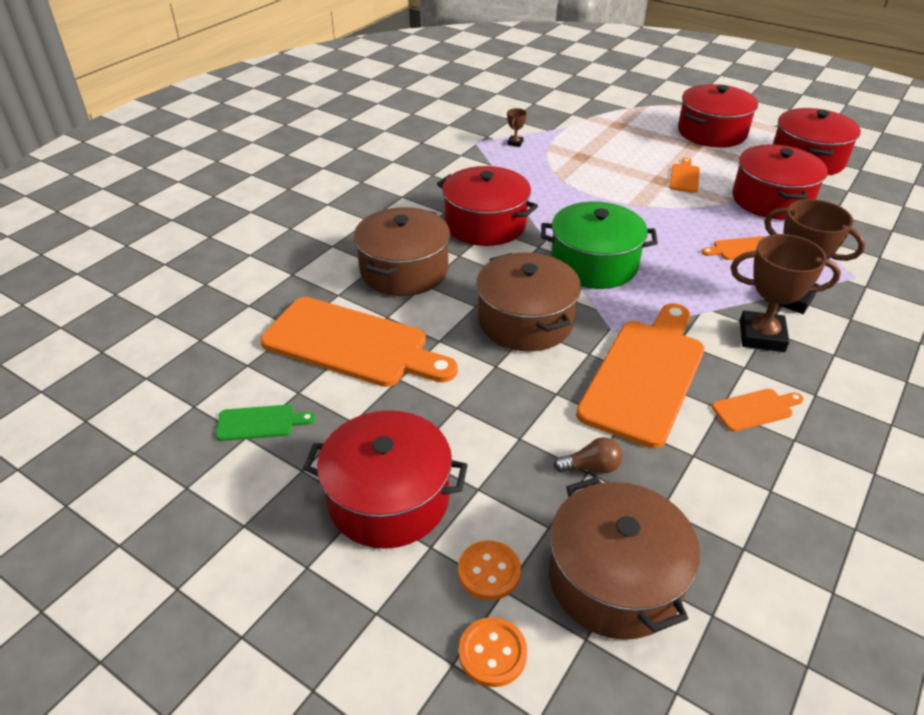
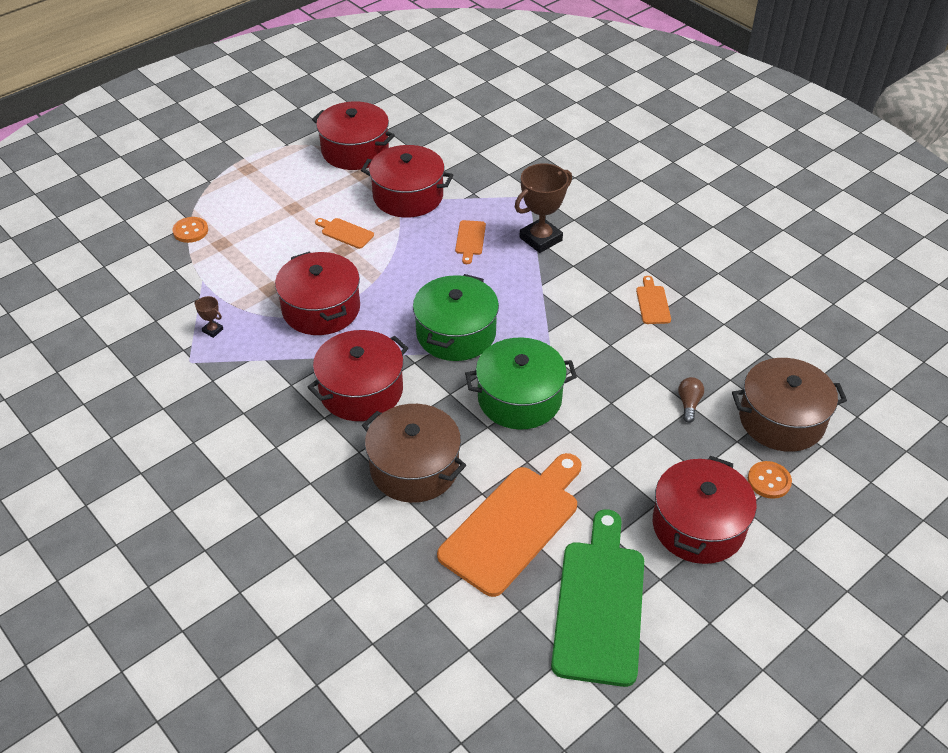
camera: 75 degrees left, 5 degrees up
(260, 423) = (600, 604): green cutting board -> green cutting board, size x2.32
(492, 653) = (828, 493): orange button -> orange button (190, 231)
(525, 321) = (519, 398): brown pot -> green pot
(645, 375) = (605, 347): orange cutting board -> none
(712, 132) = (275, 187): red pot -> red pot (321, 309)
(761, 336) = (580, 270): brown trophy -> none

